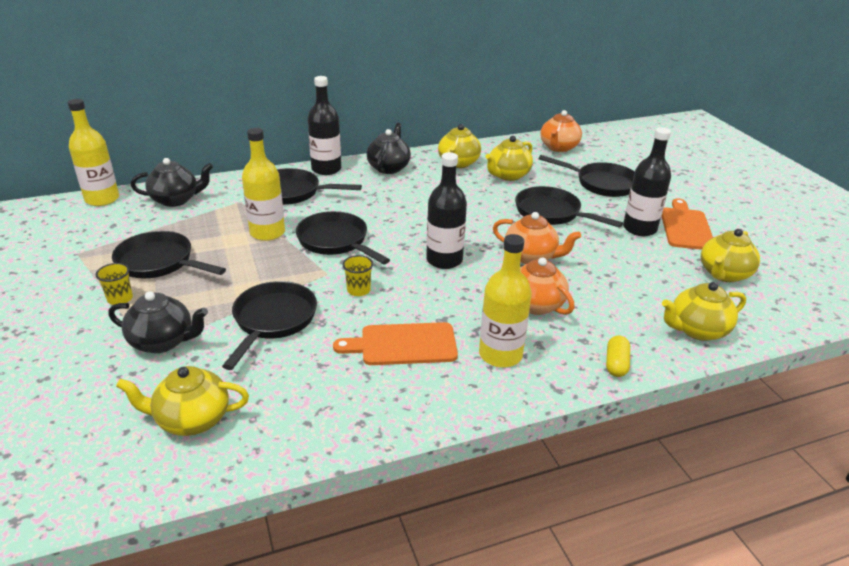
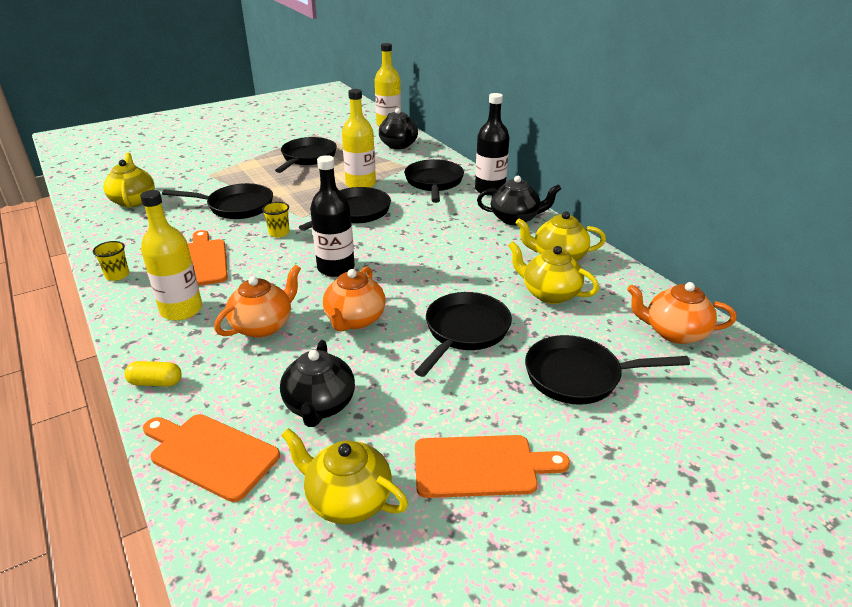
camera: 80 degrees right, 0 degrees up
(120, 299) = (261, 156): yellow cup -> yellow cup (117, 275)
(163, 342) = (213, 177): black teapot -> black teapot (319, 406)
(602, 184) = (579, 376): black pan -> black pan turned 75 degrees clockwise
(639, 228) = (455, 412): black bottle -> none
(697, 330) = (210, 454): yellow teapot -> orange cutting board

